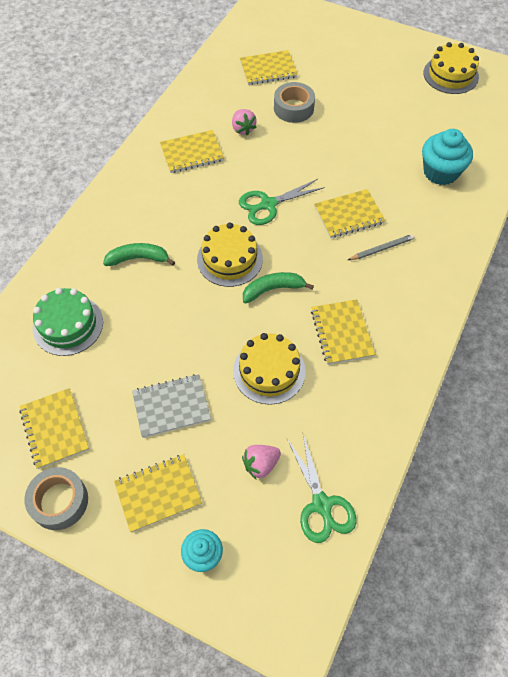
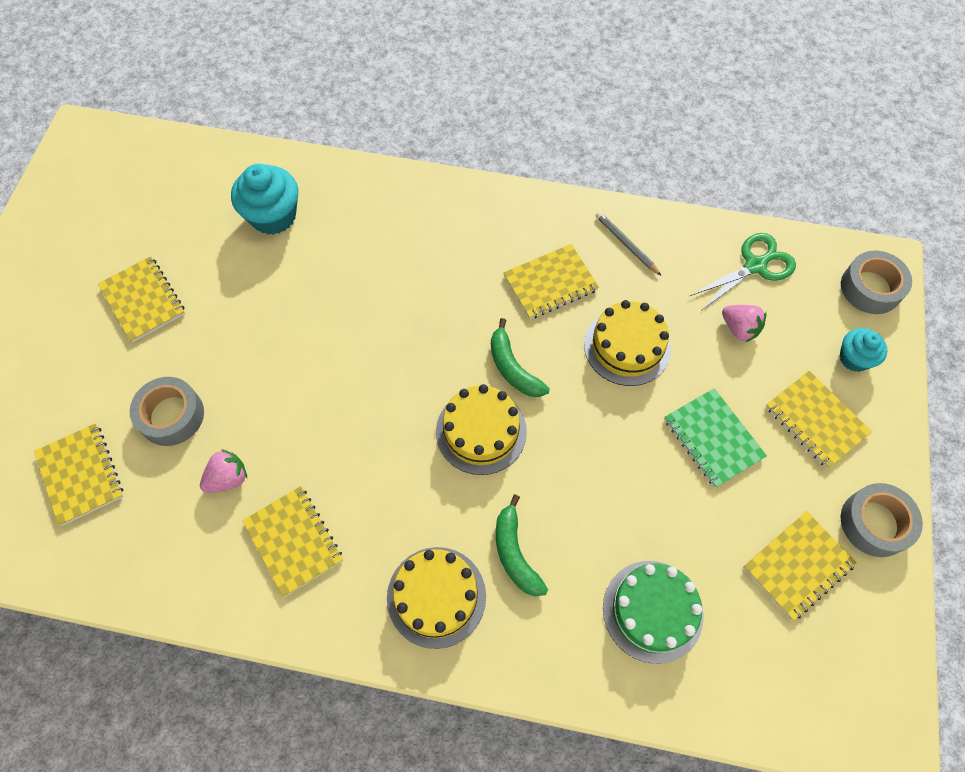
camera: 105 degrees left, 5 degrees up
(171, 407) = (713, 438): grey notebook -> green notebook
(268, 204) = (374, 406): green scissors -> none
(271, 609) = (870, 288): none -> grey tape
(348, 215) = (370, 306): yellow notebook -> yellow notebook (143, 300)
(382, 249) = (416, 261): grey pencil -> grey pencil (626, 244)
(450, 75) = (77, 224): yellow cake -> yellow cake (436, 596)

